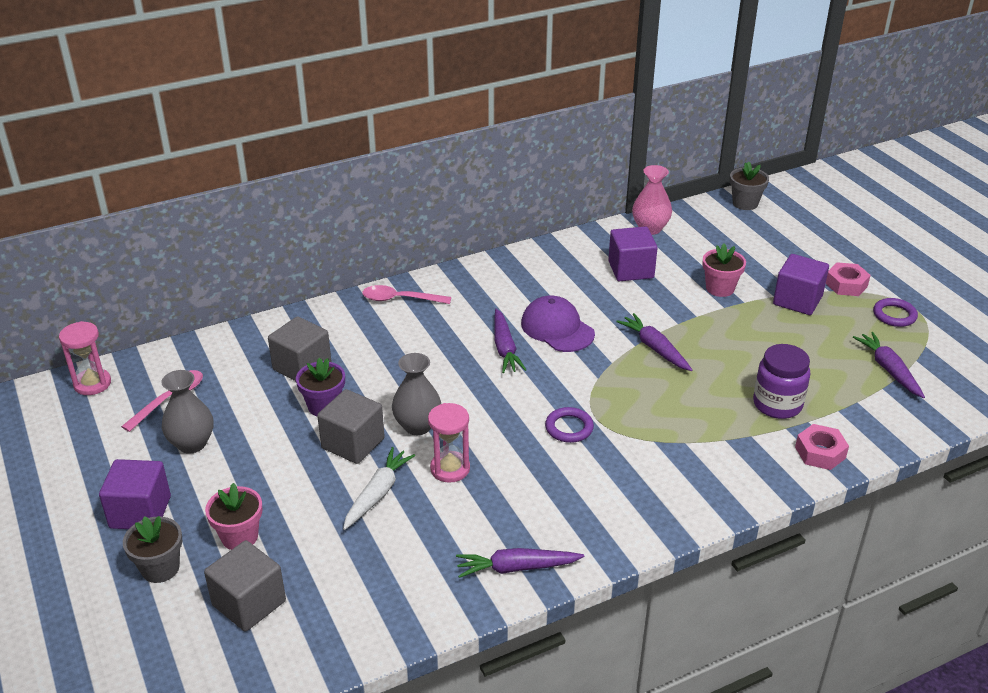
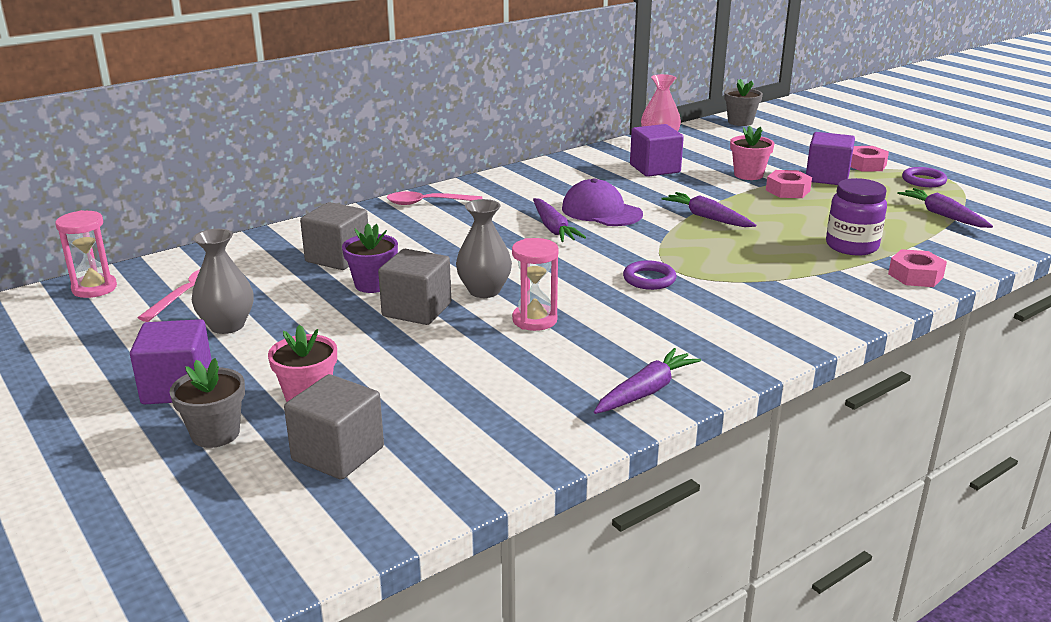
camera: 10 degrees left, 10 degrees down
(378, 493) = (461, 346): white carrot -> none
(516, 568) = (646, 391): purple carrot -> purple carrot turned 150 degrees clockwise
(749, 316) = (787, 190): none -> pink nut

